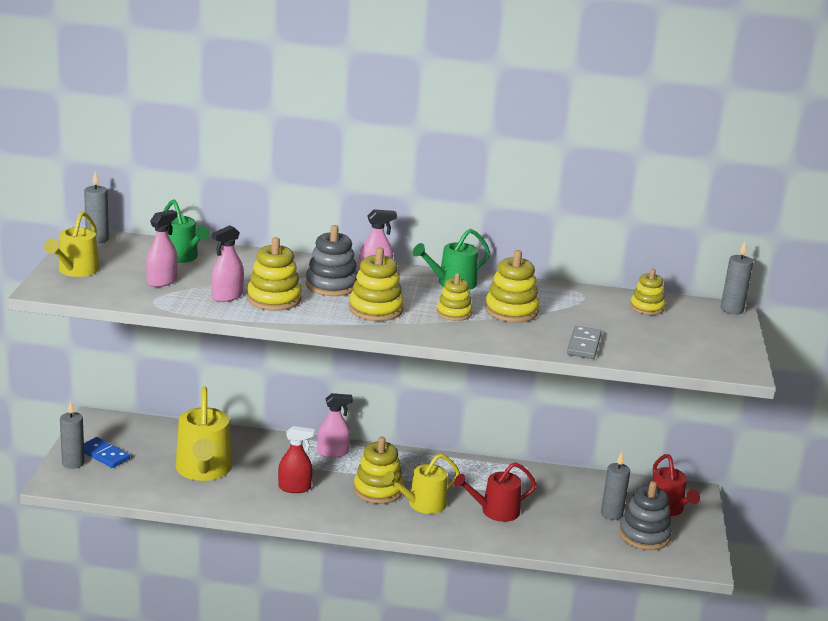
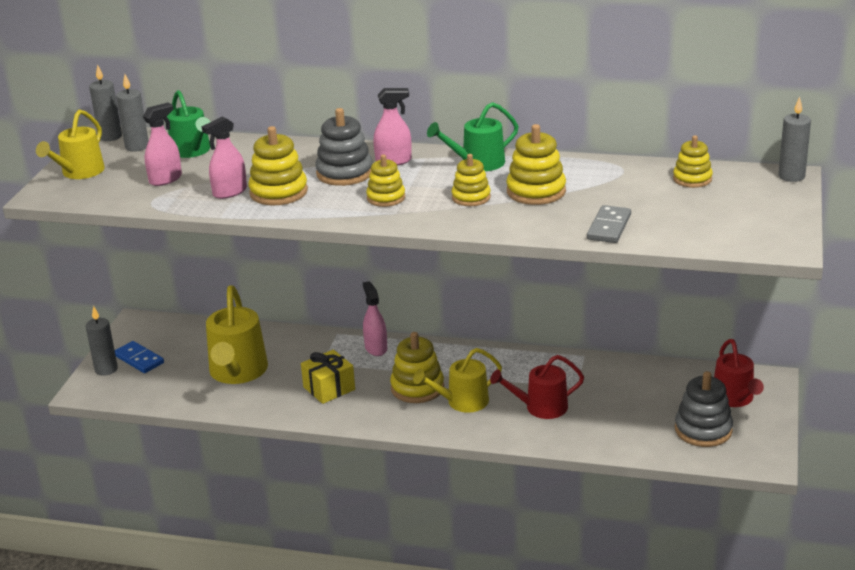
camera: 10 degrees right, 5 degrees up
(294, 488) = (329, 388): red spray bottle -> yellow gift
(333, 452) = (376, 348): pink spray bottle -> pink spray bottle turned 105 degrees counterclockwise
(376, 309) = (386, 198): yellow stacking toy -> yellow stacking toy, size x0.66
(611, 514) = (670, 406): grey candle -> grey candle (137, 147)

